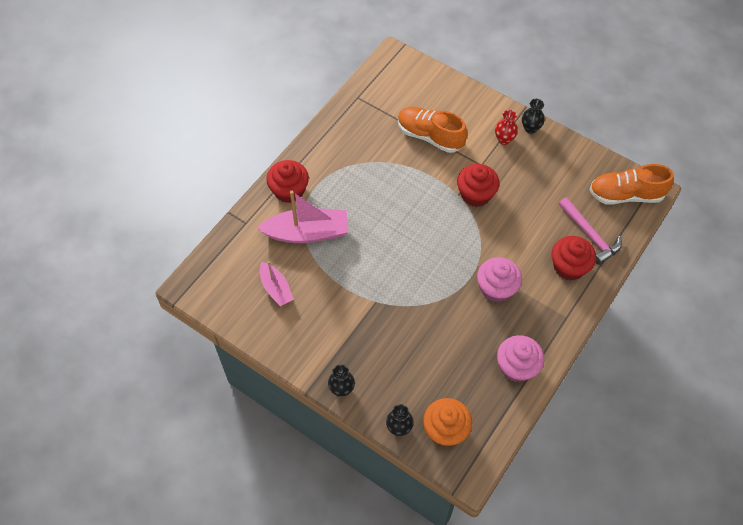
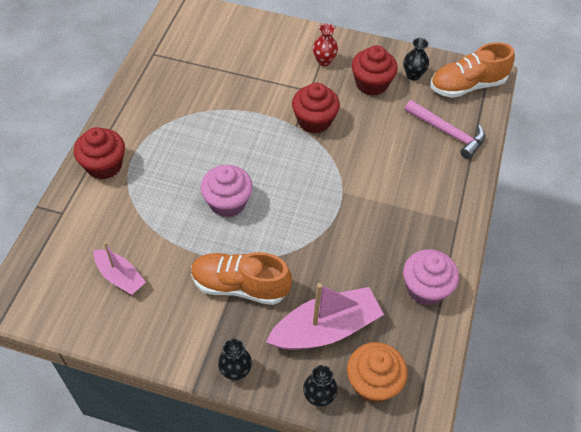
camera: 20 degrees left, 5 degrees down
(307, 233) = (139, 205): pink boat -> pink boat (325, 329)
(430, 136) = (245, 75): orange shoe -> orange shoe (240, 286)
(496, 288) = (372, 211): pink cupcake -> pink cupcake (227, 202)
(530, 128) = (347, 44): black vase -> black vase (413, 75)
(569, 267) = (439, 169): red cupcake -> red cupcake (371, 84)

